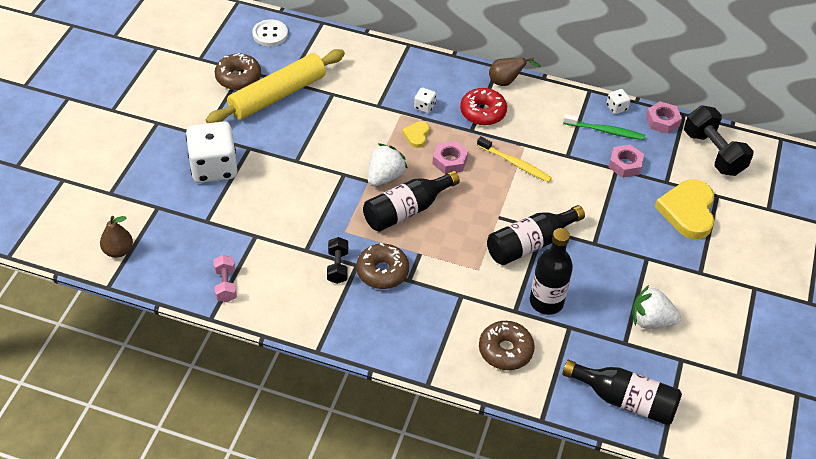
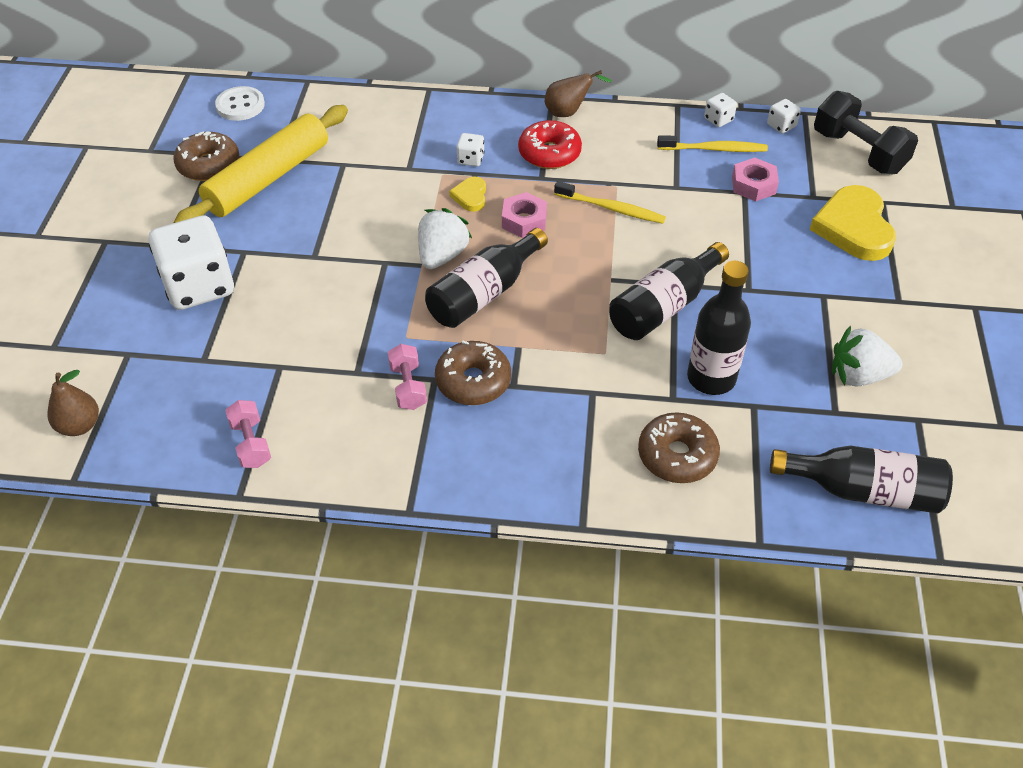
camera: 10 degrees left, 0 degrees up
(337, 267) = (408, 387): black dumbbell -> pink dumbbell
(605, 131) = (714, 149): green toothbrush -> yellow toothbrush
(662, 121) = (781, 126): pink nut -> white dice

